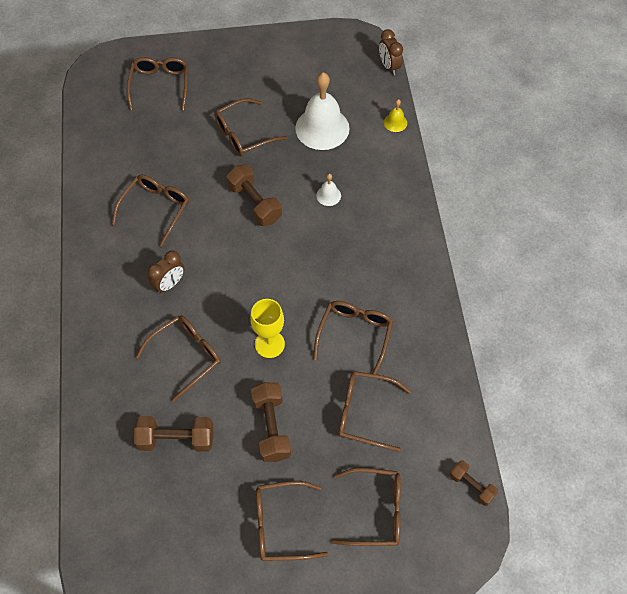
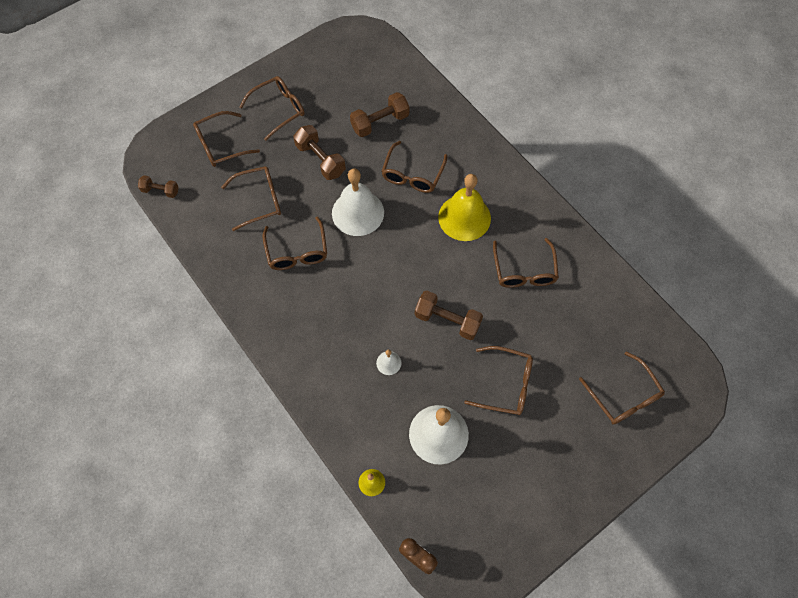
camera: 150 degrees right, 5 degrees up
(169, 284) = (464, 217): brown clock -> yellow bell
(243, 134) = (506, 384): brown glasses -> brown glasses turned 75 degrees clockwise
(269, 344) = (358, 212): yellow goblet -> white bell

